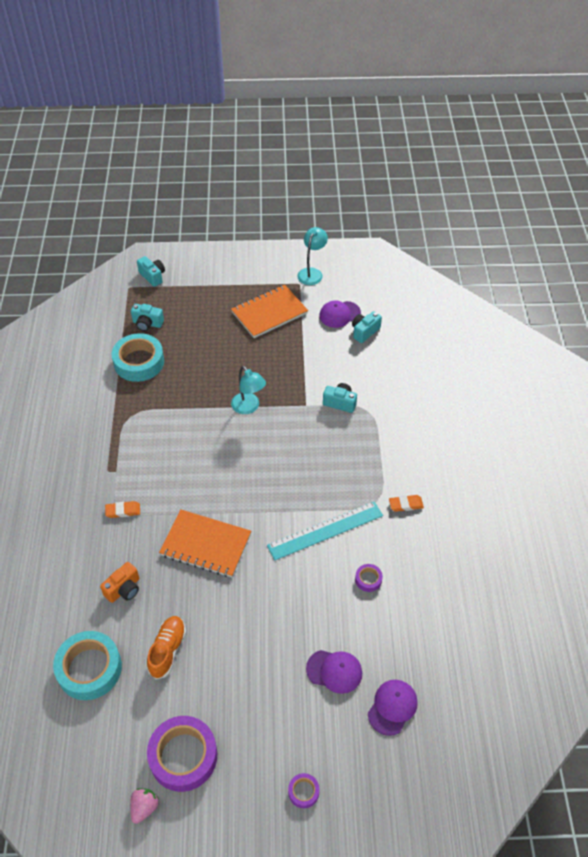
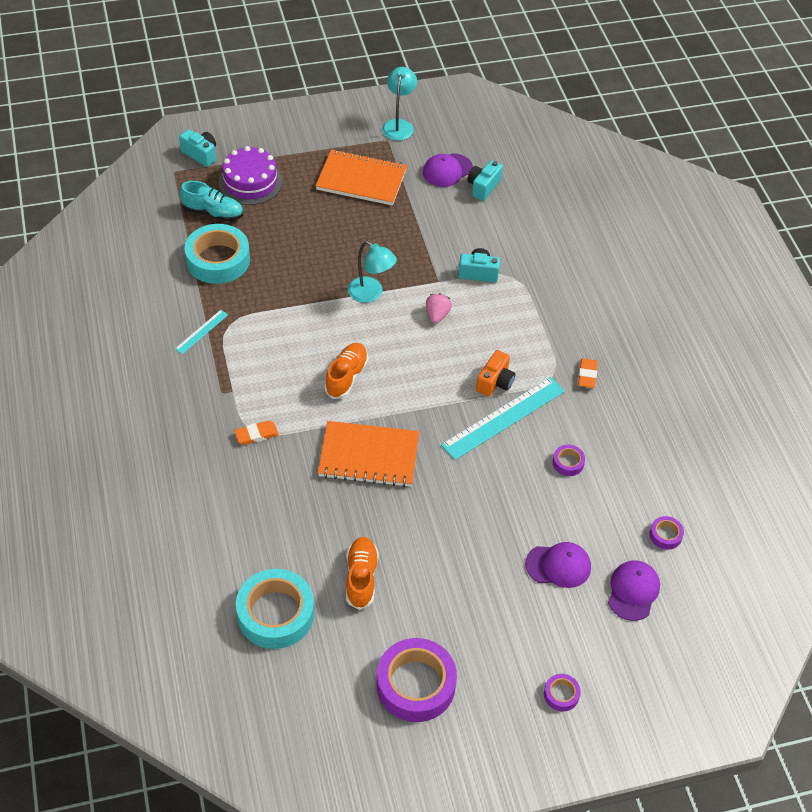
camera: 15 degrees left, 0 degrees up
(108, 418) = (201, 331): none -> turquoise ruler
(124, 589) = (287, 521): orange camera -> orange camera (495, 382)
(144, 807) = (388, 745): pink strawberry -> pink strawberry (437, 315)
(147, 324) = (213, 213): turquoise camera -> turquoise shoe
(183, 303) = (250, 182): none -> purple cake
(208, 474) = (346, 376): none -> orange shoe
(269, 313) = (361, 180): orange notebook -> orange notebook turned 60 degrees clockwise
(406, 504) = (587, 375): orange eraser -> orange eraser turned 60 degrees counterclockwise
(434, 660) = (665, 535): none -> purple tape

